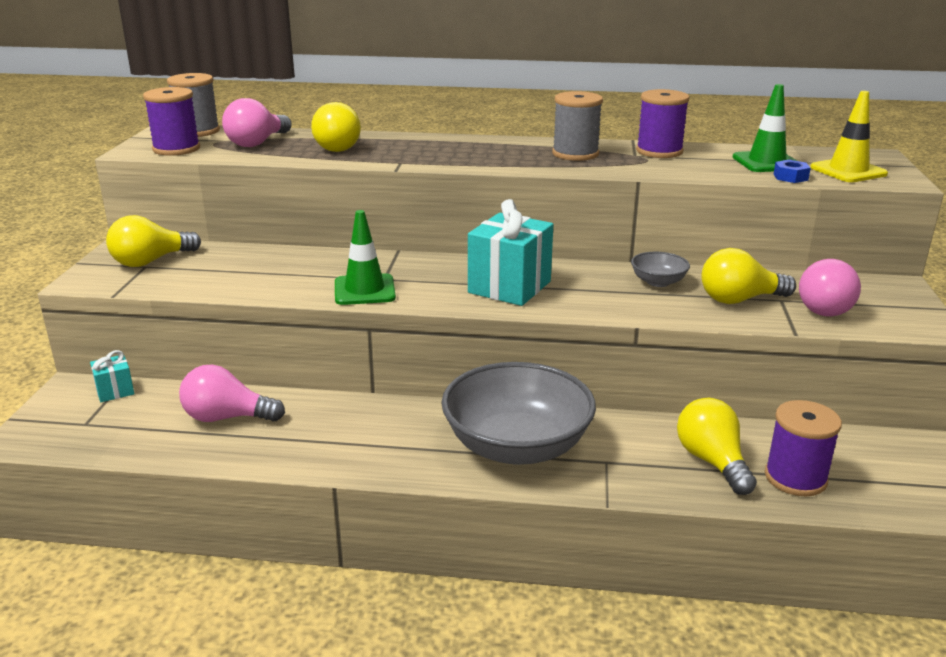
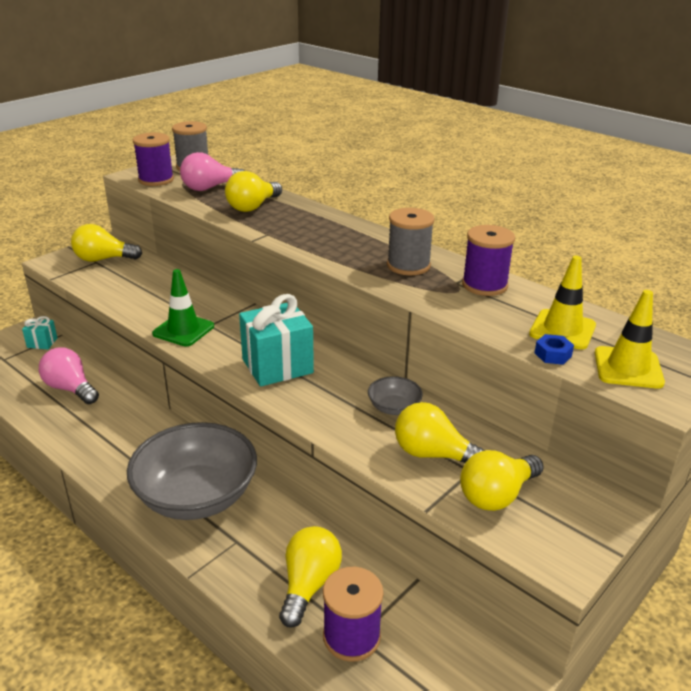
camera: 35 degrees right, 5 degrees up
(766, 162) = (562, 330): green traffic cone -> yellow traffic cone
(823, 307) = (497, 495): pink light bulb -> yellow light bulb

